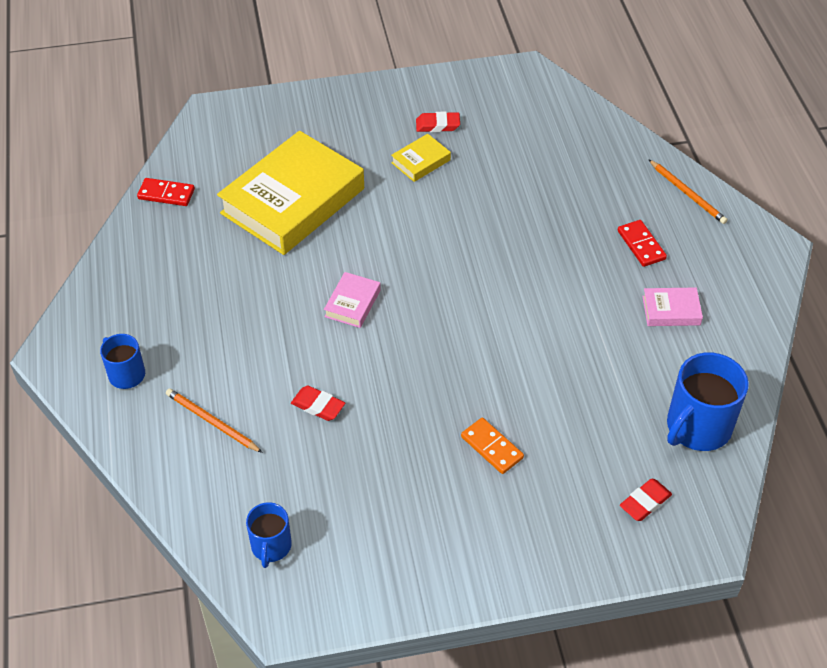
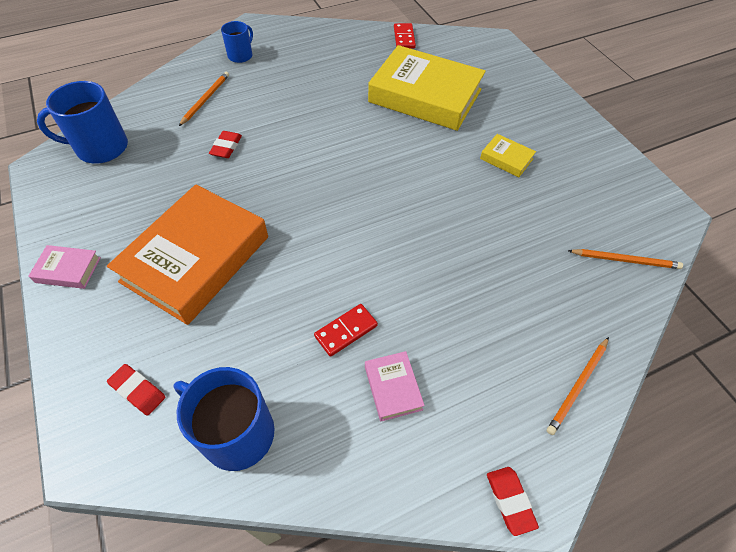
camera: 75 degrees right, 5 degrees up
(271, 546) = (101, 147): blue mug -> blue mug, size x1.72
(352, 303) = (331, 147): pink book -> pink book (68, 270)
(437, 125) = (557, 162): red eraser -> red eraser (510, 501)
(492, 447) = (196, 259): orange domino -> orange book
(571, 122) = (625, 260): none -> orange pencil
(641, 245) = (477, 347): red domino -> red domino (346, 331)

